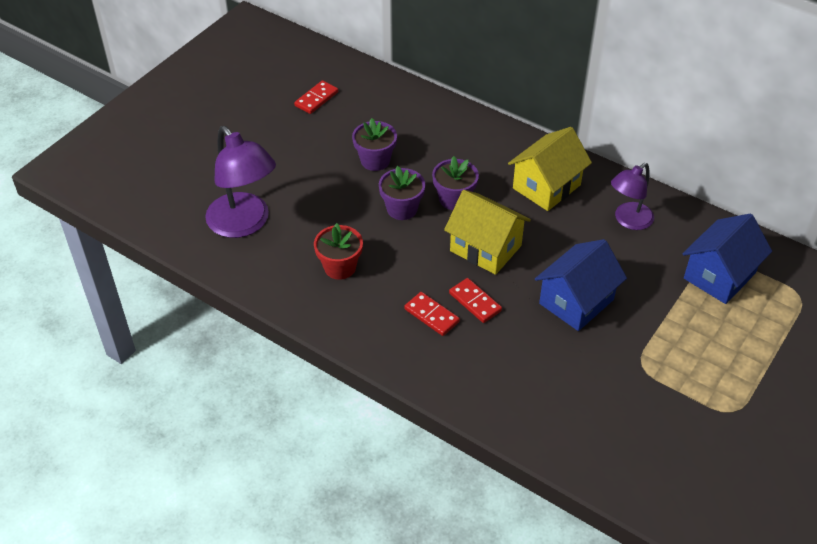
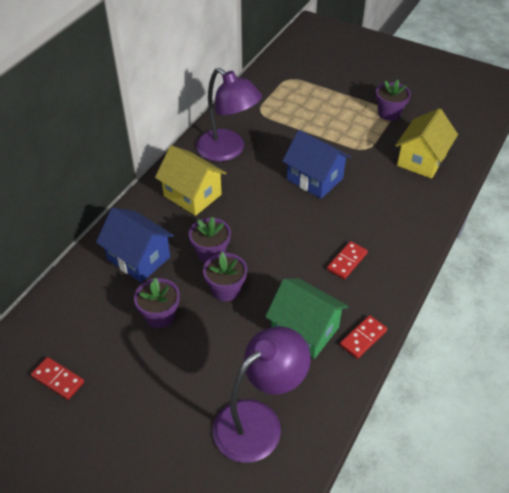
camera: 95 degrees left, 0 degrees up
(340, 267) = (305, 330): red flower pot -> green house
(475, 302) = (327, 235): red domino -> red domino (363, 338)
(485, 248) = (267, 231): yellow house -> yellow house (421, 160)
(628, 221) = (228, 151): purple lamp -> purple lamp, size x1.62
(719, 276) = (277, 110): blue house -> blue house (139, 258)
(729, 409) = (389, 113): none -> purple flower pot

